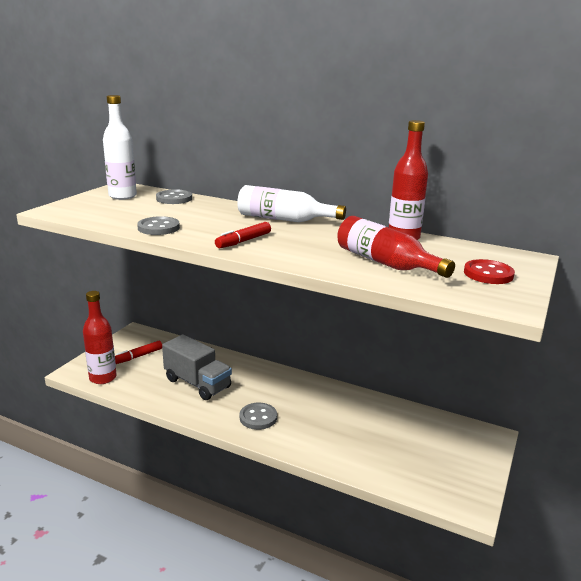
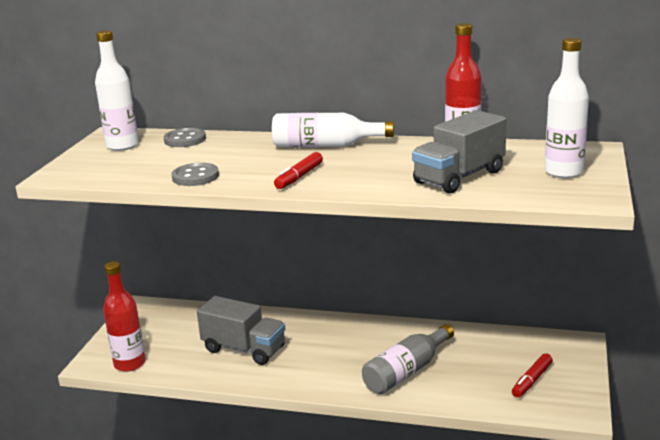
camera: 10 degrees left, 0 degrees up
(138, 356) = (158, 333): red marker -> red marker (532, 380)
(258, 417) = (329, 371): grey button -> none
(324, 431) = (406, 371): none -> grey bottle
(385, 263) = (459, 177): red bottle -> grey truck
(488, 274) = (563, 172): red button -> white bottle

